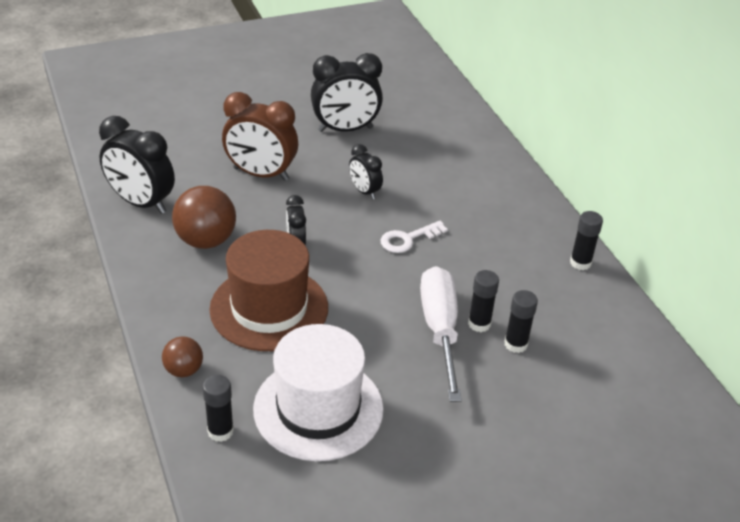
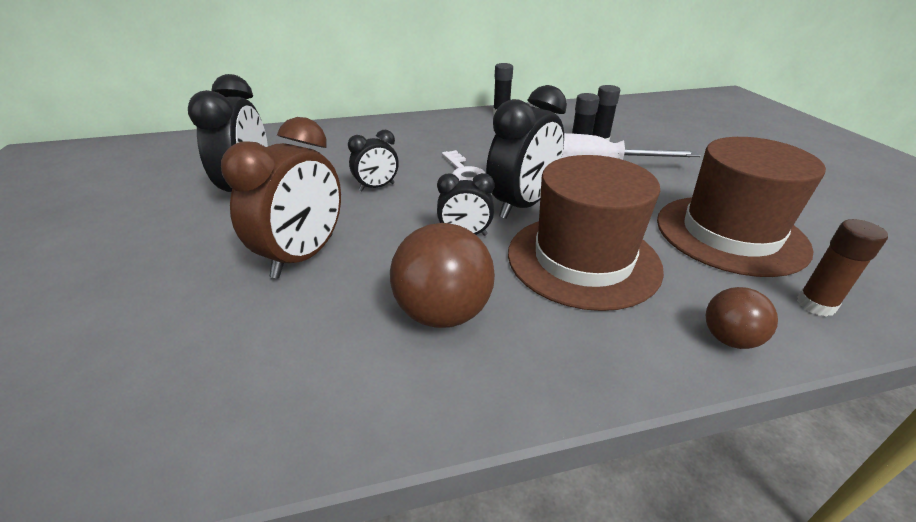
camera: 80 degrees left, 5 degrees down
(141, 203) = (314, 400): black clock -> black clock (522, 205)
(220, 431) = (815, 304): black glue stick -> brown glue stick
(318, 409) = (730, 234): white hat -> brown hat

